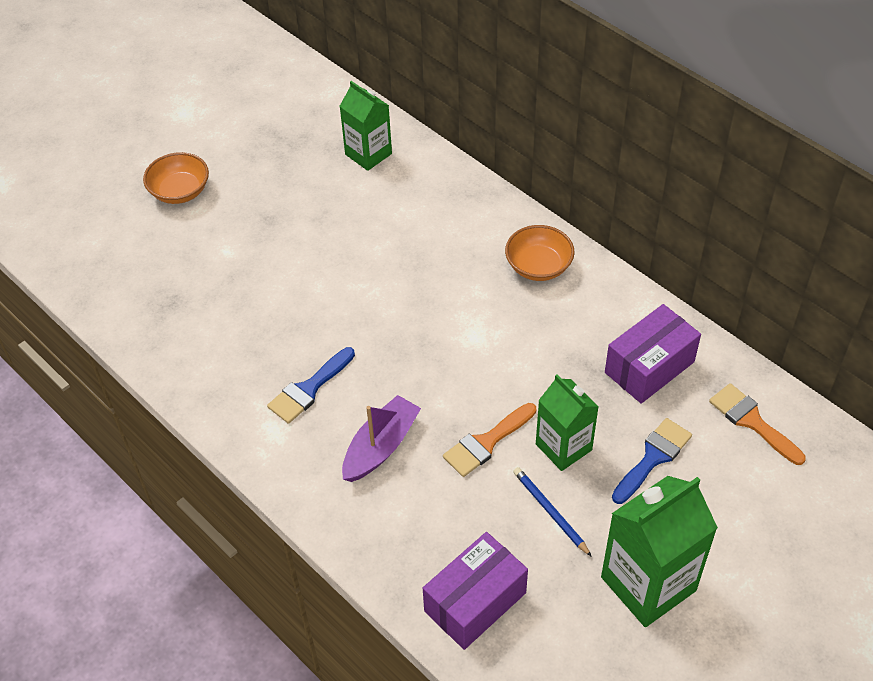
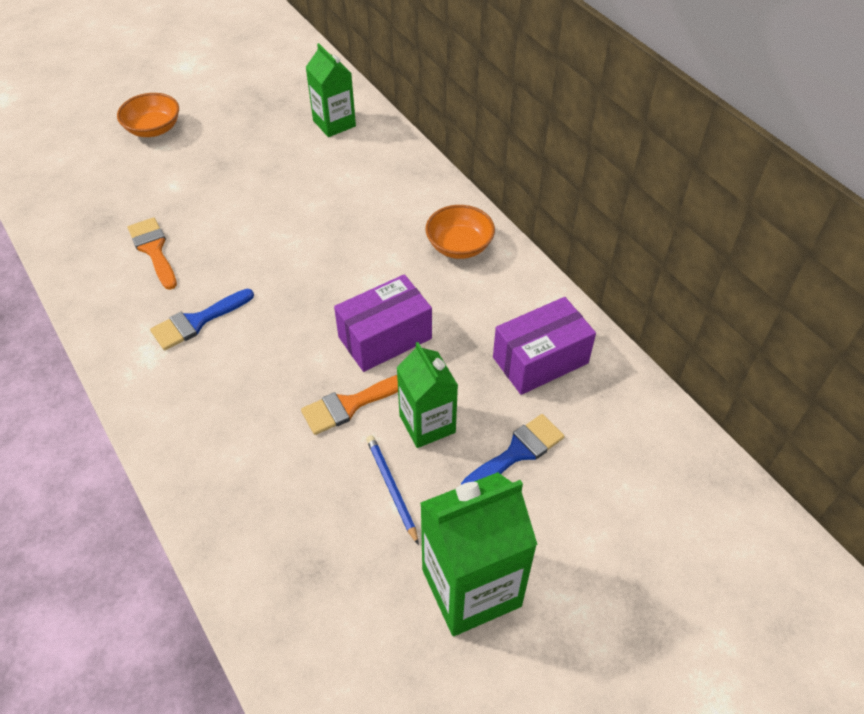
camera: 10 degrees right, 0 degrees up
(381, 446) = (245, 389): purple boat -> none
(475, 602) = (280, 569): purple box -> purple box (385, 338)
(752, 421) = (633, 434): orange brush -> orange brush (153, 250)

